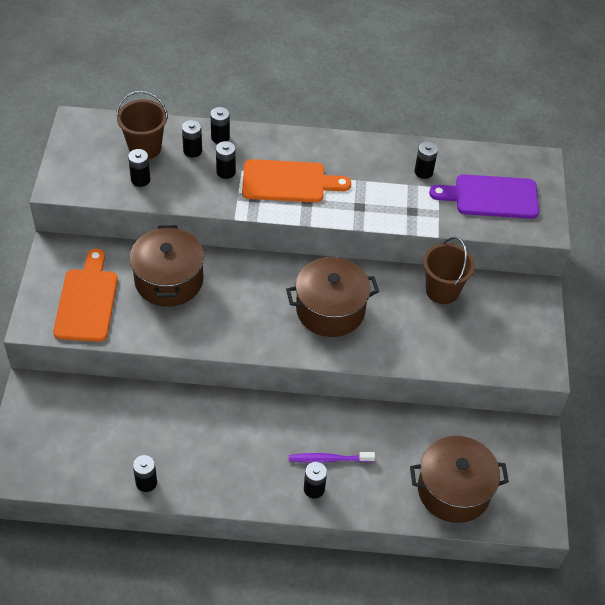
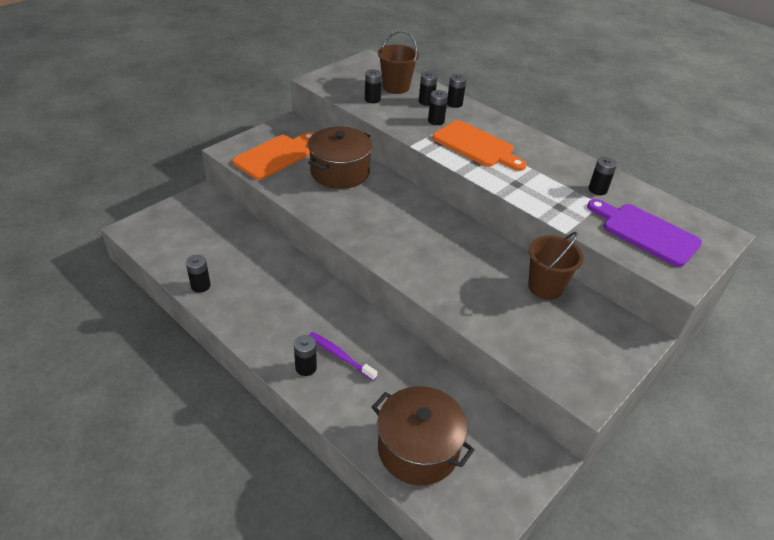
camera: 40 degrees right, 10 degrees down
(330, 310) = (435, 248): brown pot -> none

